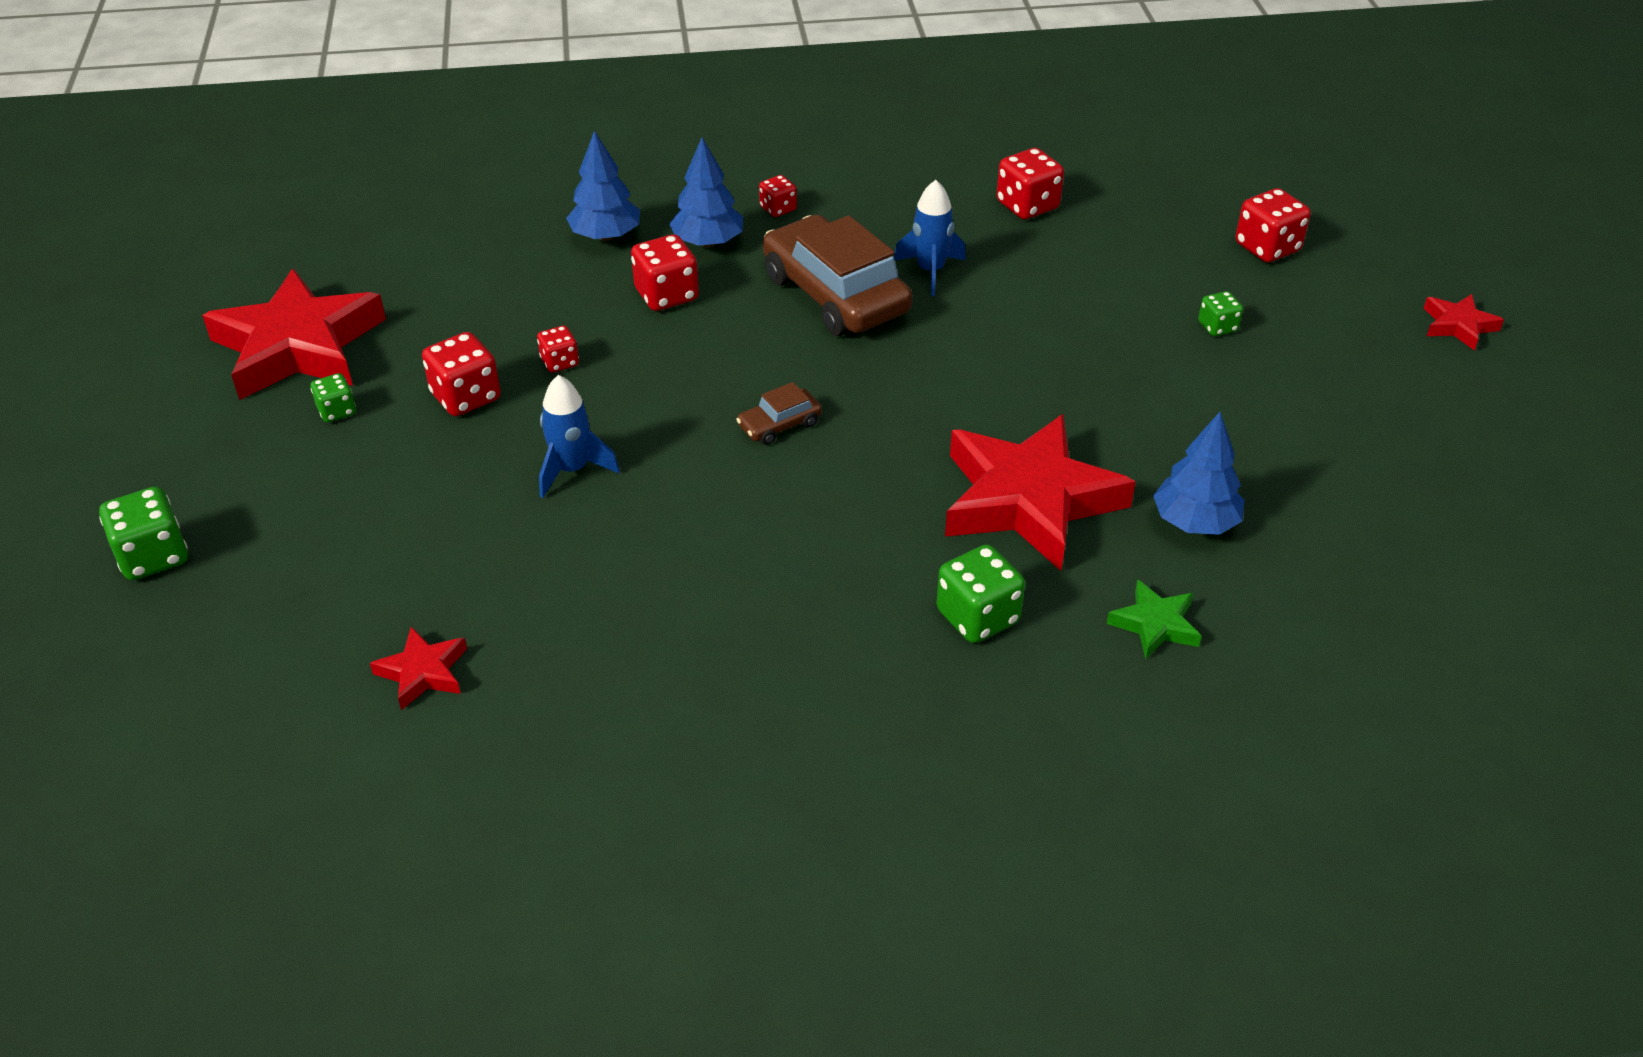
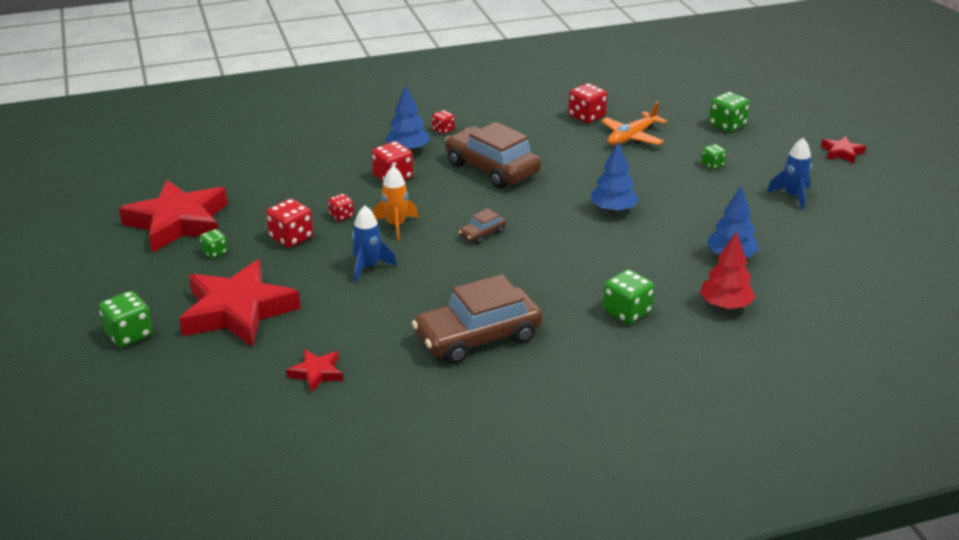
camera: 10 degrees left, 10 degrees down
(606, 236) = (346, 152): blue tree -> blue tree (613, 210)
(642, 392) = (396, 225): none -> orange rocket
(709, 634) = (478, 337): none -> brown car
(930, 271) = (542, 153): blue rocket -> blue rocket (792, 196)
(1028, 500) = (636, 255): red star -> red star (237, 311)
(1093, 255) = (632, 137): none -> orange plane
(1155, 624) = (725, 305): green star -> red tree
(1267, 247) = (727, 125): red dice -> green dice

